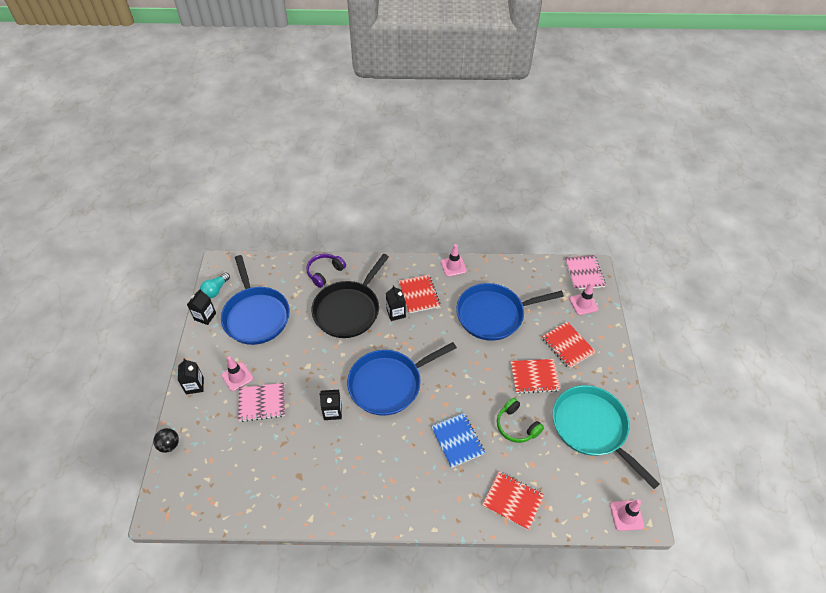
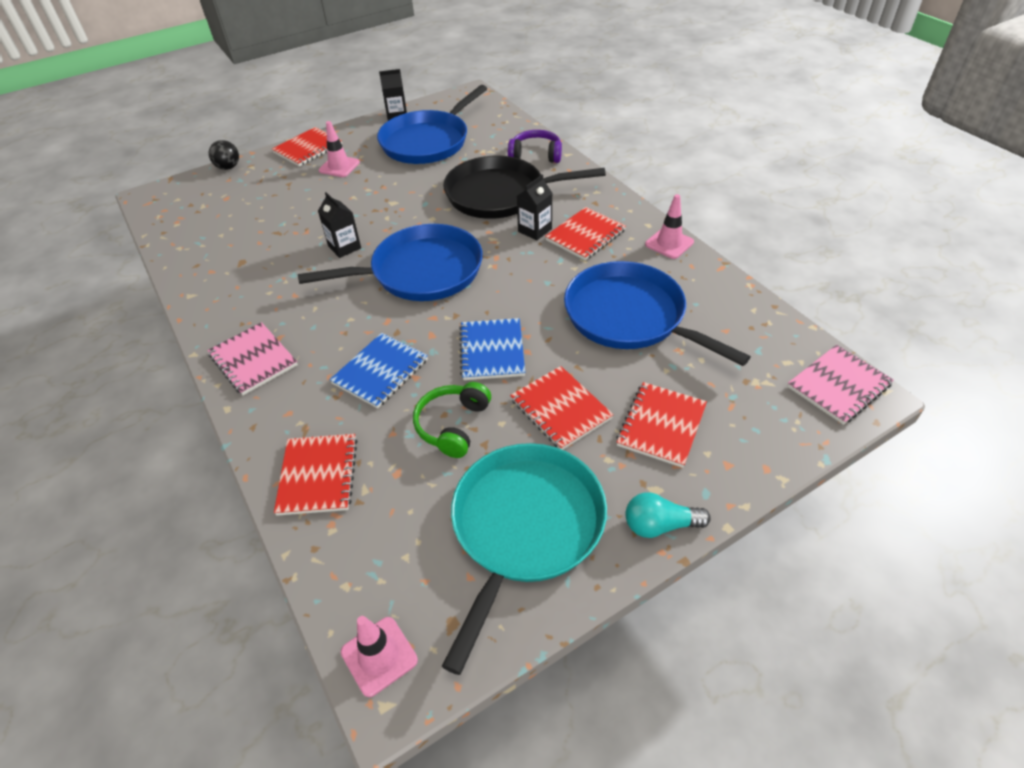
camera: 60 degrees right, 5 degrees down
(195, 385) = (308, 149): black carton -> red notebook
(216, 290) = (436, 106): turquoise light bulb -> turquoise light bulb (659, 525)
(262, 403) = (318, 196): pink notebook -> pink notebook (253, 360)
(389, 383) = (421, 272): blue pan -> blue pan turned 135 degrees clockwise
(477, 383) = (492, 351): none -> blue notebook
(583, 304) = (771, 411): pink traffic cone -> none

